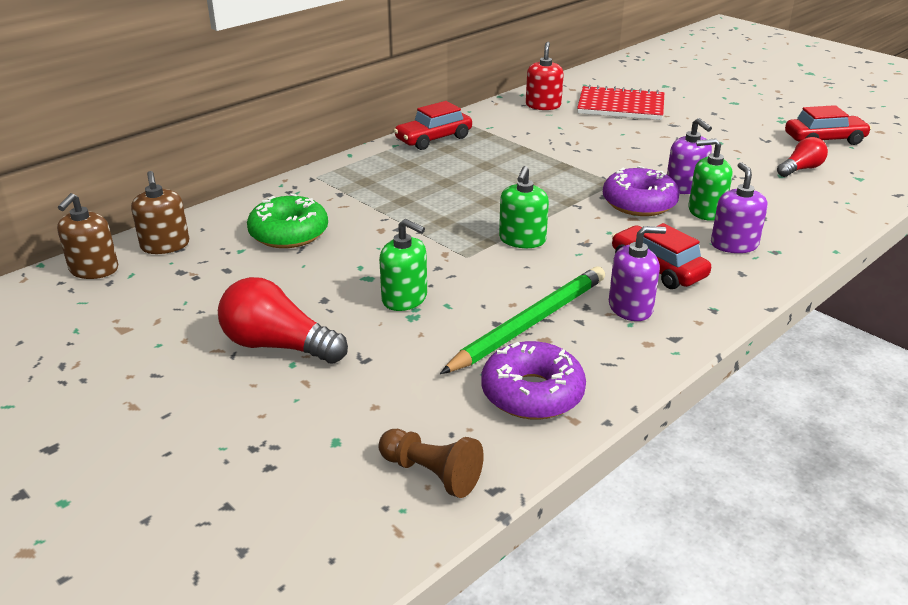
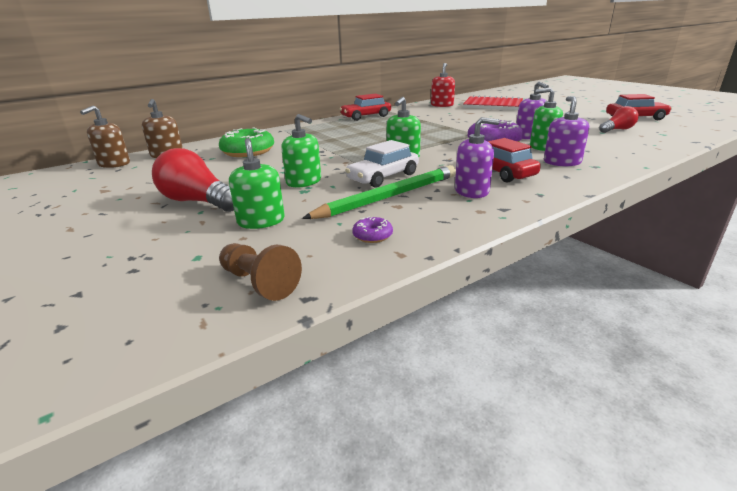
camera: 10 degrees right, 5 degrees down
(383, 377) = (261, 221): none -> green soap dispenser
(509, 285) = (383, 177): none -> white car
(532, 393) = (372, 235): purple donut -> purple donut, size x0.47

